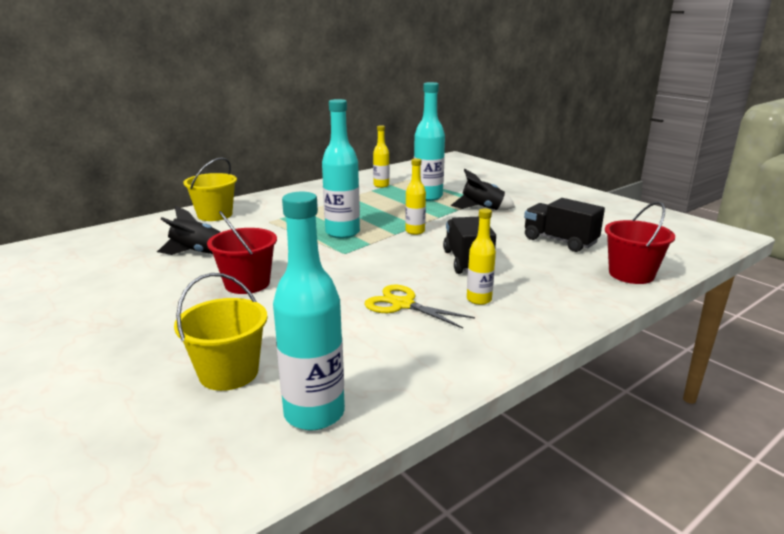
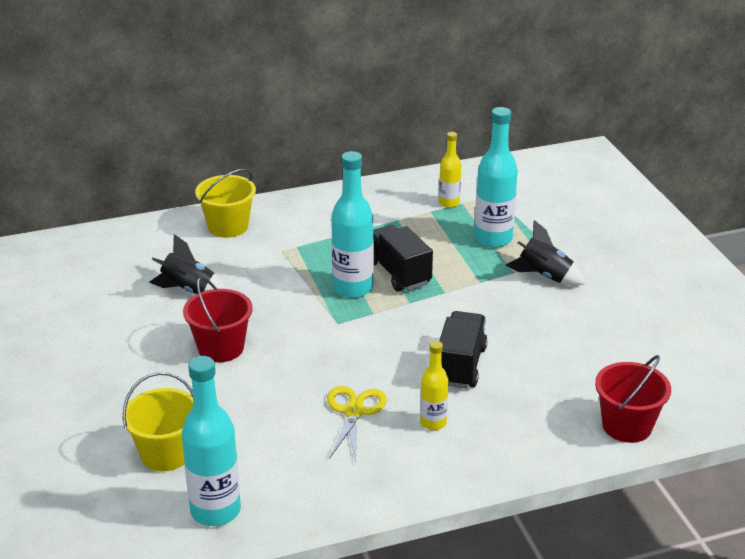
camera: 20 degrees right, 10 degrees up
(403, 304) = (354, 411): yellow scissors -> yellow scissors turned 45 degrees clockwise
(415, 231) = (435, 303): yellow bottle -> none
(559, 241) = (592, 356): black truck -> black truck (398, 273)

